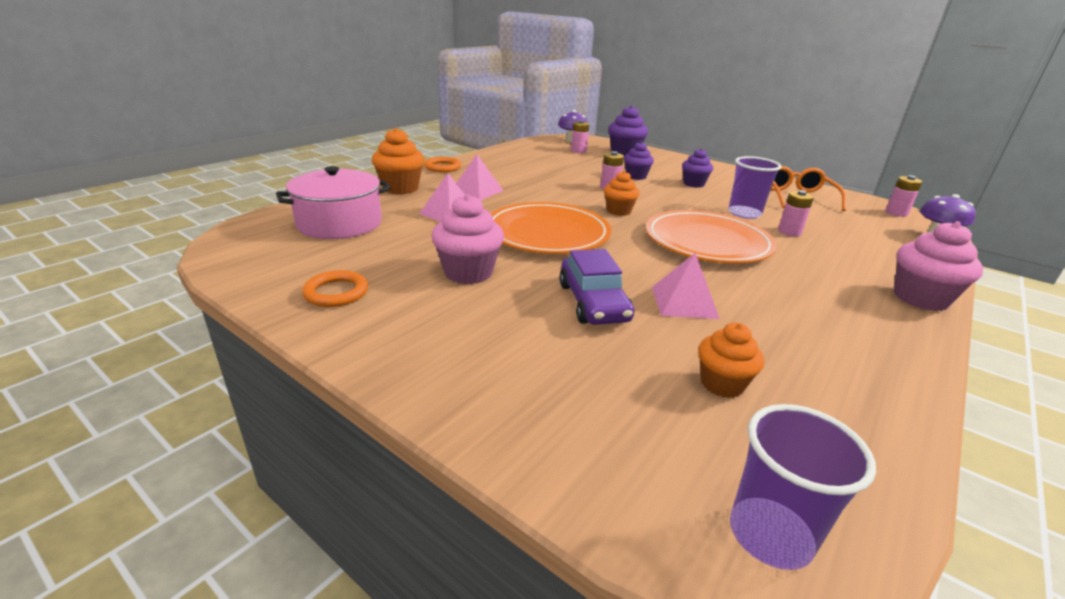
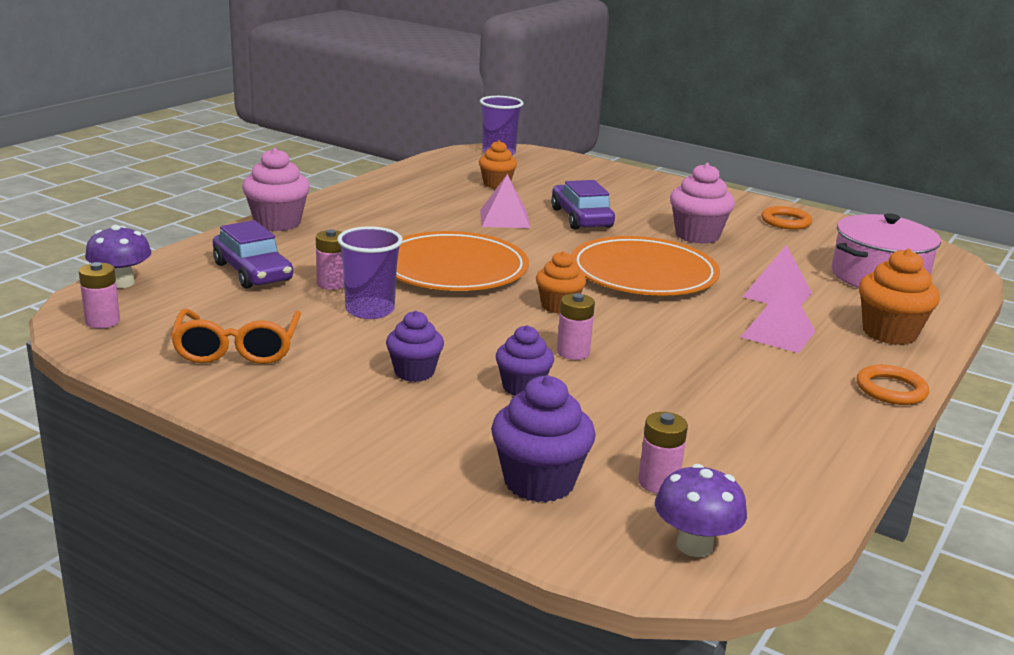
camera: 175 degrees right, 5 degrees down
(859, 243) = (252, 272): none -> purple car

